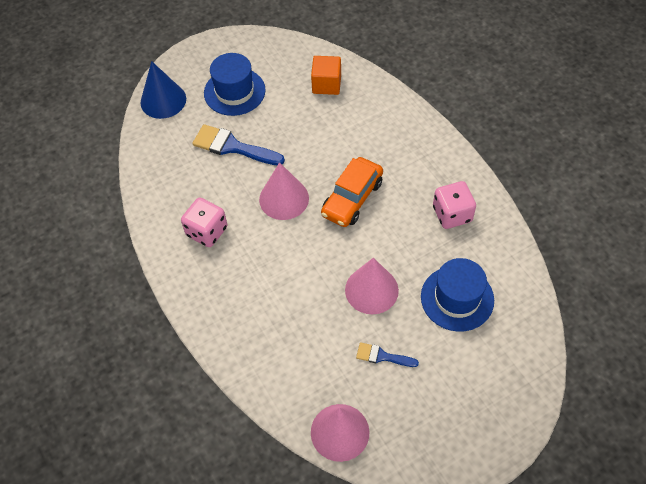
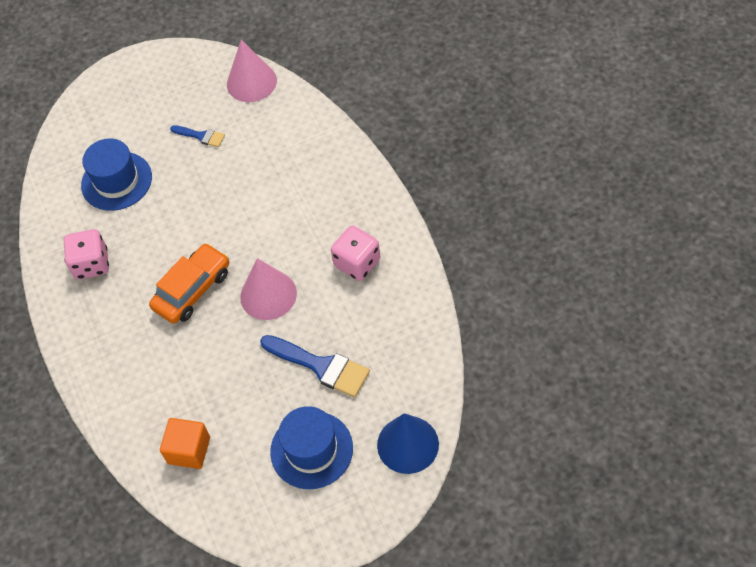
camera: 170 degrees left, 0 degrees up
(371, 290) = (196, 193): pink cone -> none

